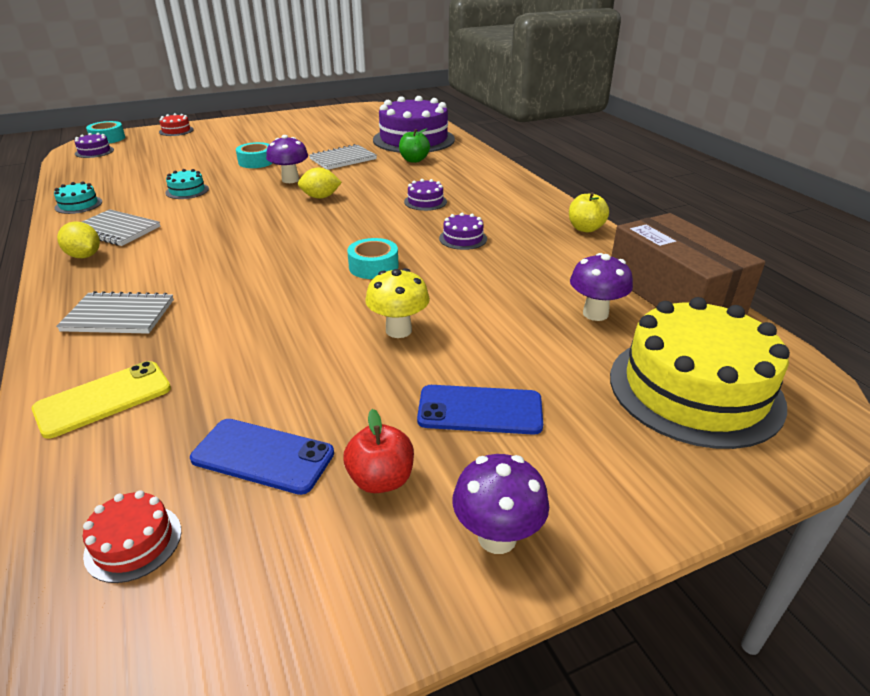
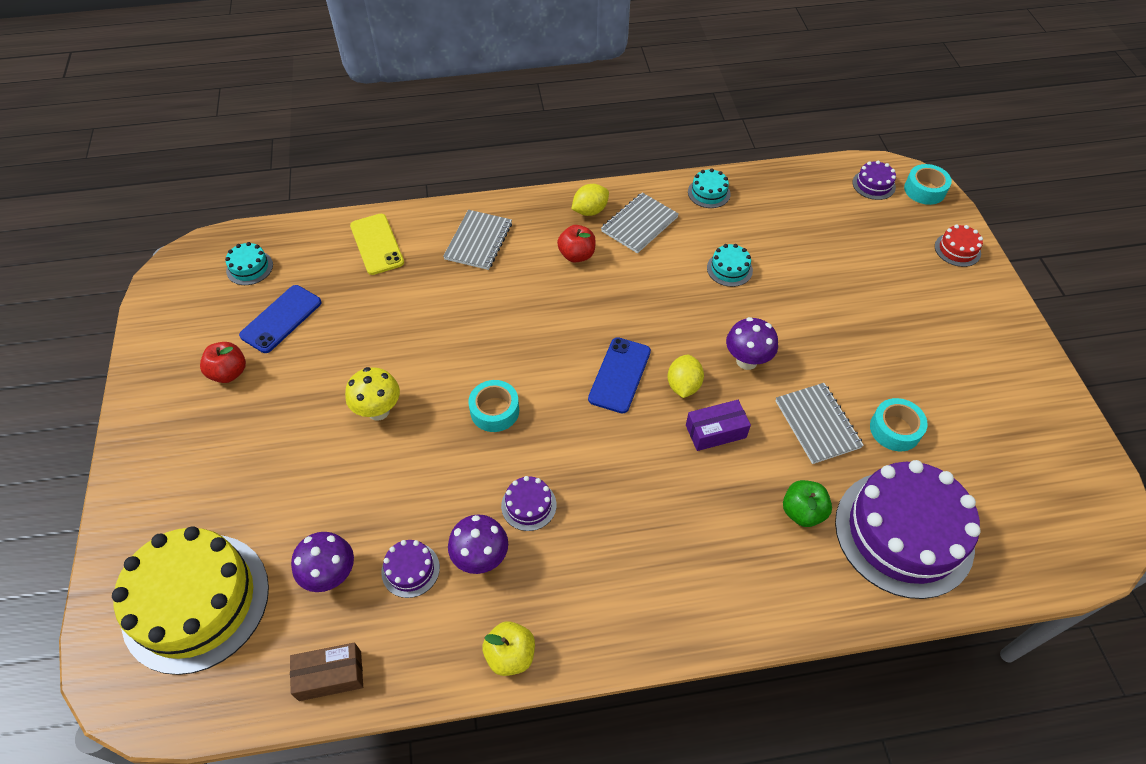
camera: 105 degrees right, 20 degrees up
(133, 542) = (249, 268): red cake -> turquoise cake
(157, 254) = (577, 255): none -> red apple
(256, 162) = (818, 330): turquoise tape -> turquoise tape (895, 429)
(361, 185) = (715, 431): none -> purple box
(425, 202) = (643, 491): purple cake -> purple cake (410, 569)
(480, 410) = (257, 440): blue phone -> blue phone (620, 375)
(497, 537) = (156, 419): purple mushroom -> purple mushroom (481, 558)
(674, 293) = (330, 675): brown box -> brown box, size x0.47

